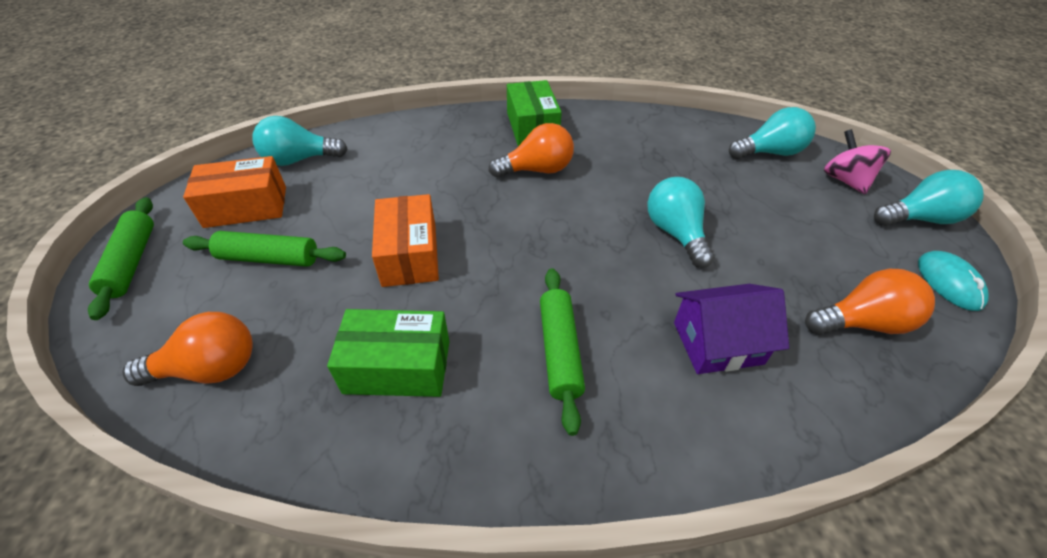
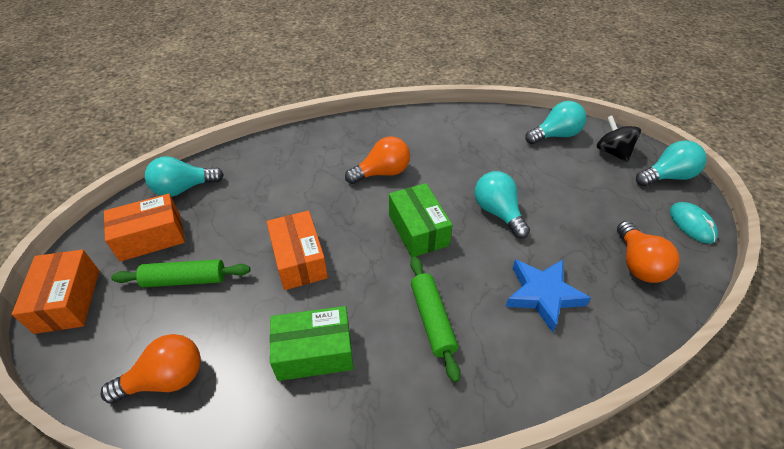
camera: 10 degrees left, 0 degrees up
(132, 262) = (68, 300): green rolling pin -> orange box
(532, 127) = (370, 135): green box -> green box (418, 230)
(717, 343) = (542, 295): purple house -> blue star
(845, 180) = (612, 152): pink spinning top -> black spinning top
(862, 323) = (638, 264): orange light bulb -> orange light bulb turned 105 degrees clockwise

